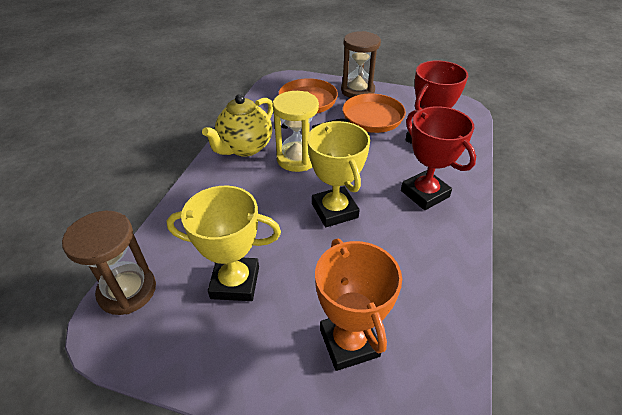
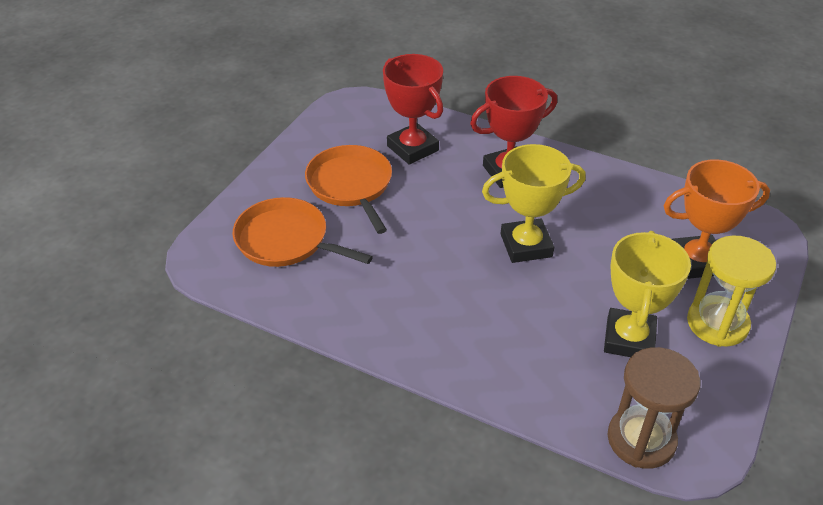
camera: 80 degrees left, 0 degrees up
(245, 148) = (383, 318): yellow teapot -> none
(297, 159) = (422, 266): yellow hourglass -> yellow hourglass (717, 323)
(357, 91) = (274, 183): brown hourglass -> none

